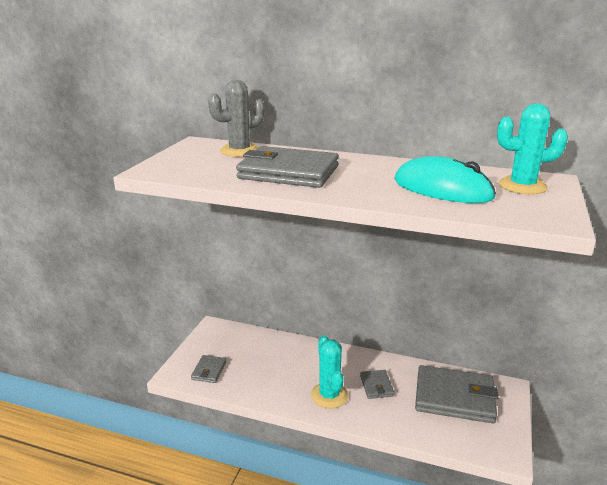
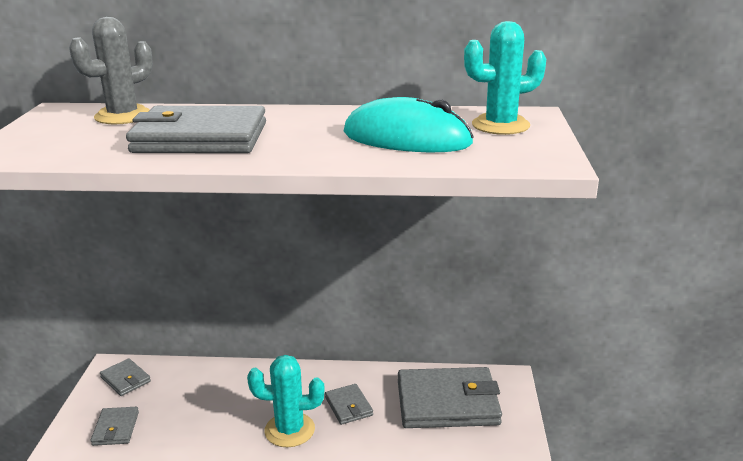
camera: 15 degrees left, 0 degrees up
(221, 337) = (125, 379): none -> grey wallet
(329, 395) = (289, 430): turquoise cactus -> turquoise cactus turned 60 degrees counterclockwise

